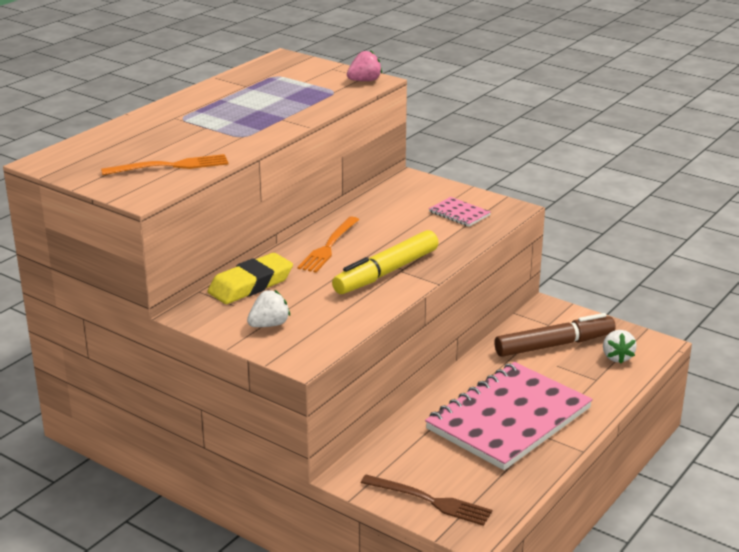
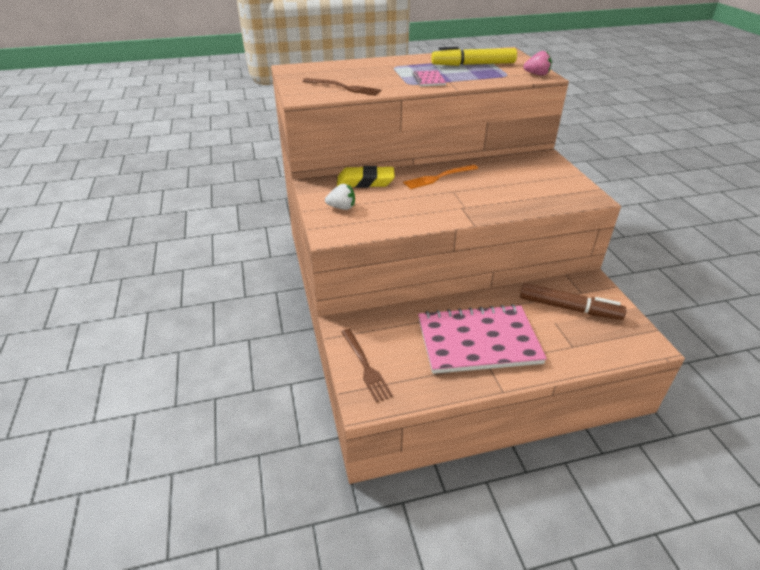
camera: 40 degrees right, 10 degrees up
(171, 166) = (344, 87): orange fork -> brown fork
(386, 272) = (451, 205): yellow marker -> yellow marker (473, 65)
(459, 213) = (550, 188): pink notebook -> pink notebook (429, 80)
(617, 357) = (607, 339): white strawberry -> none

